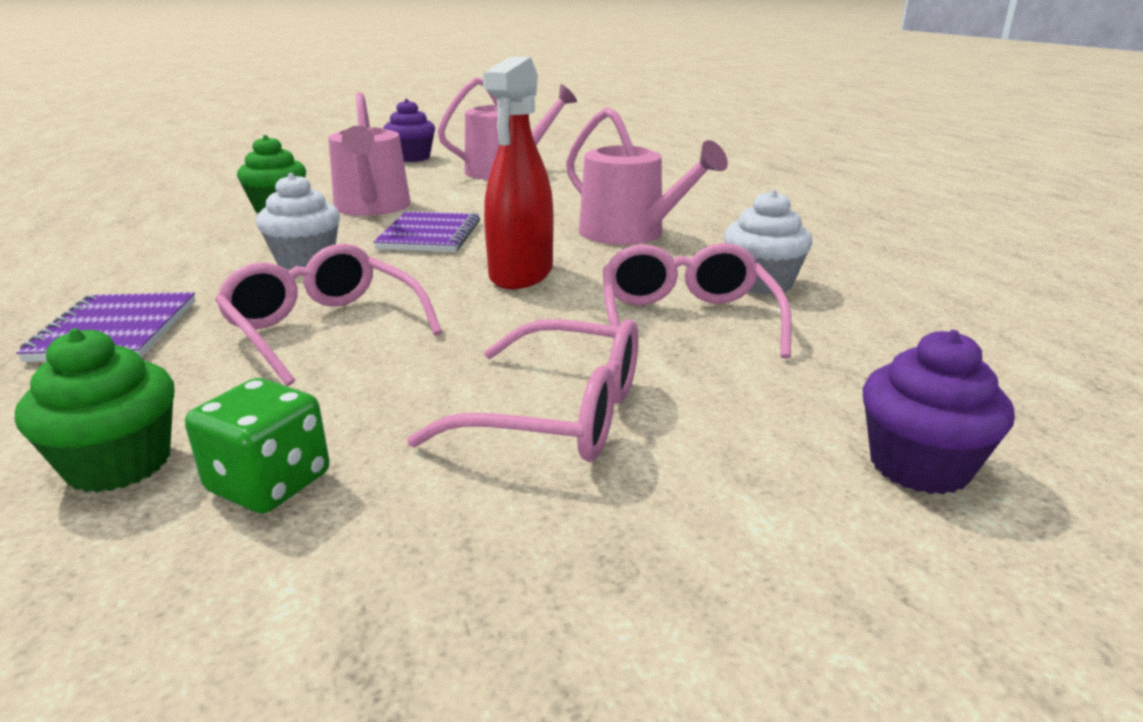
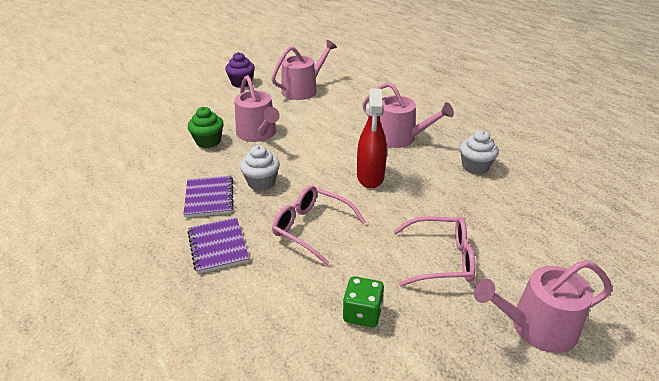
camera: 15 degrees left, 10 degrees up
(119, 464) = (298, 317): green cupcake -> none
(429, 235) = (306, 153): purple notebook -> purple notebook (209, 197)
(686, 321) = (458, 197): pink glasses -> none
(718, 602) = (536, 327): none -> pink watering can
(919, 466) = (572, 259): purple cupcake -> none

